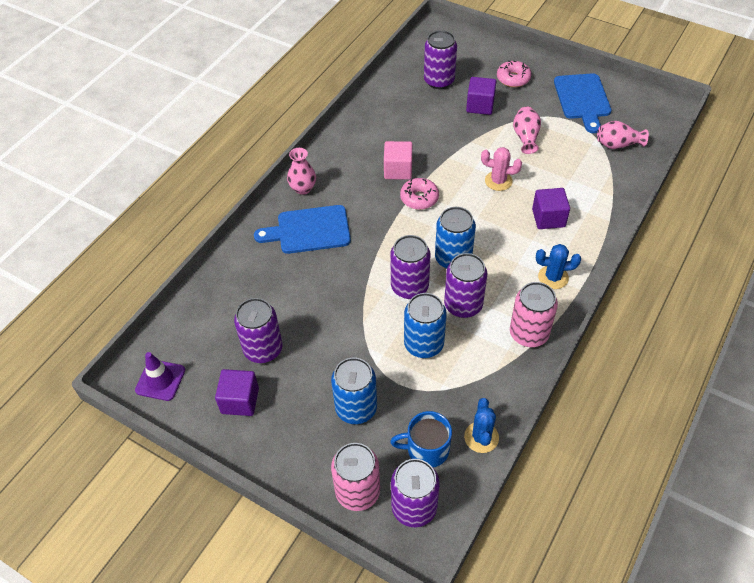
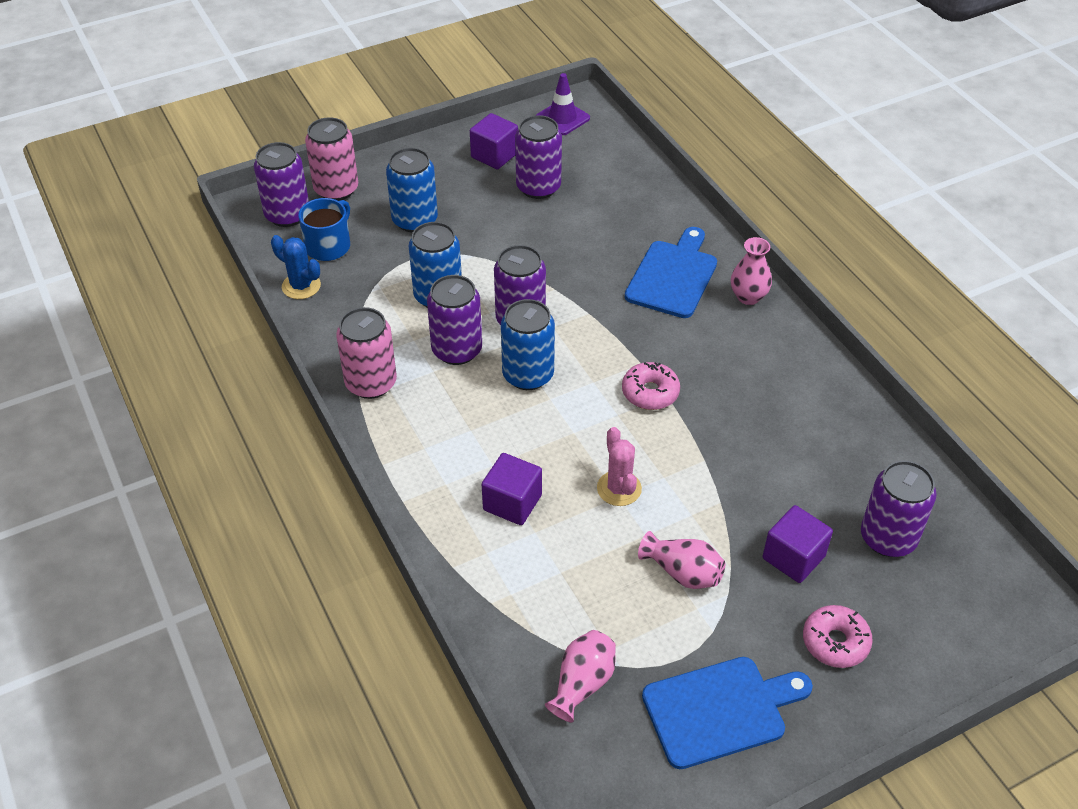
camera: 120 degrees right, 5 degrees down
(398, 170) = (717, 396): pink cube -> none
(498, 181) = (619, 488): pink cactus -> pink cactus turned 60 degrees counterclockwise
(553, 277) = (421, 449): blue cactus -> none
(582, 99) = (720, 710): blue cutting board -> blue cutting board turned 135 degrees clockwise

